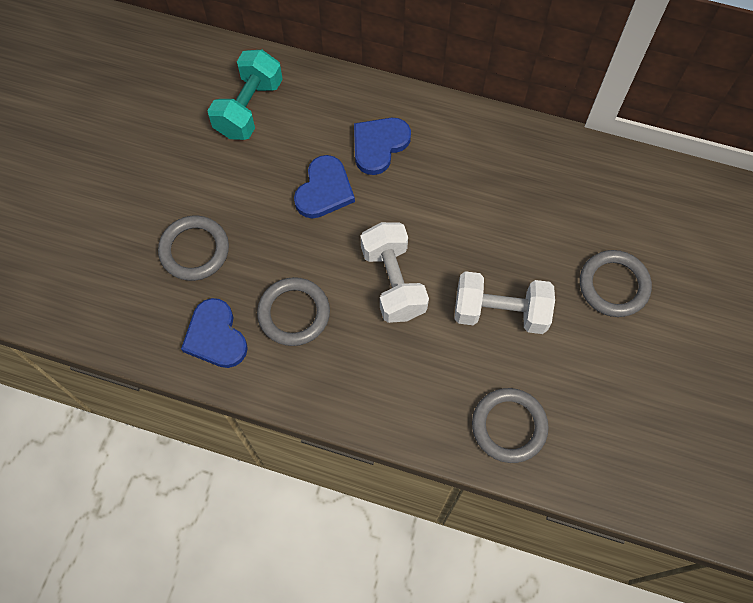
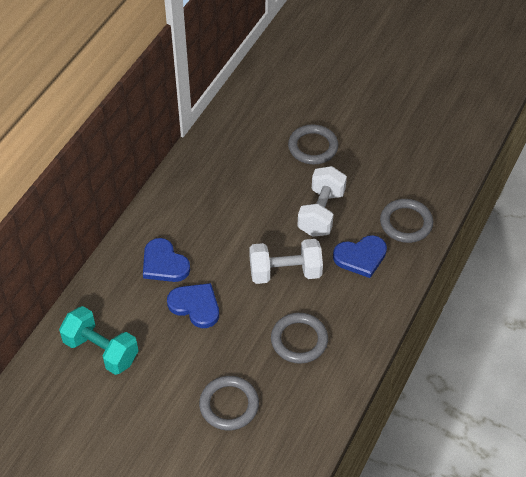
camera: 80 degrees left, 15 degrees down
(215, 336) = (309, 396): blue heart -> blue heart (360, 257)

